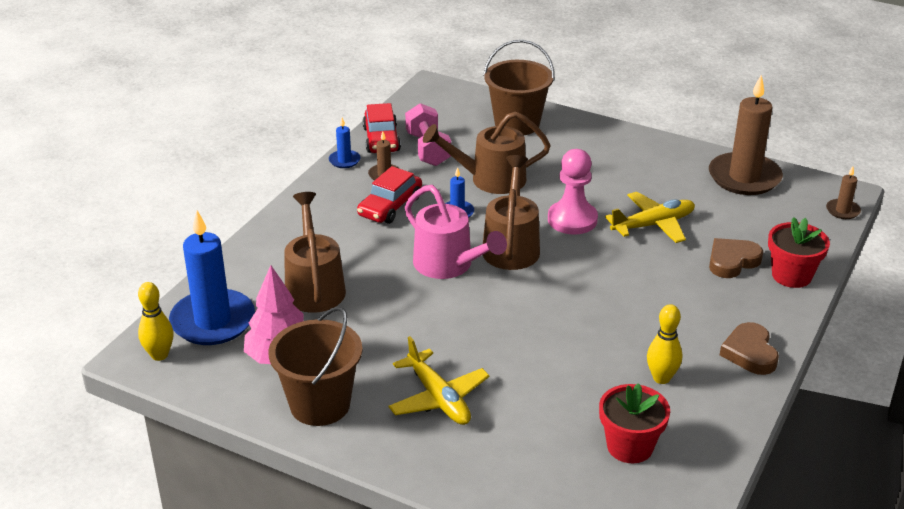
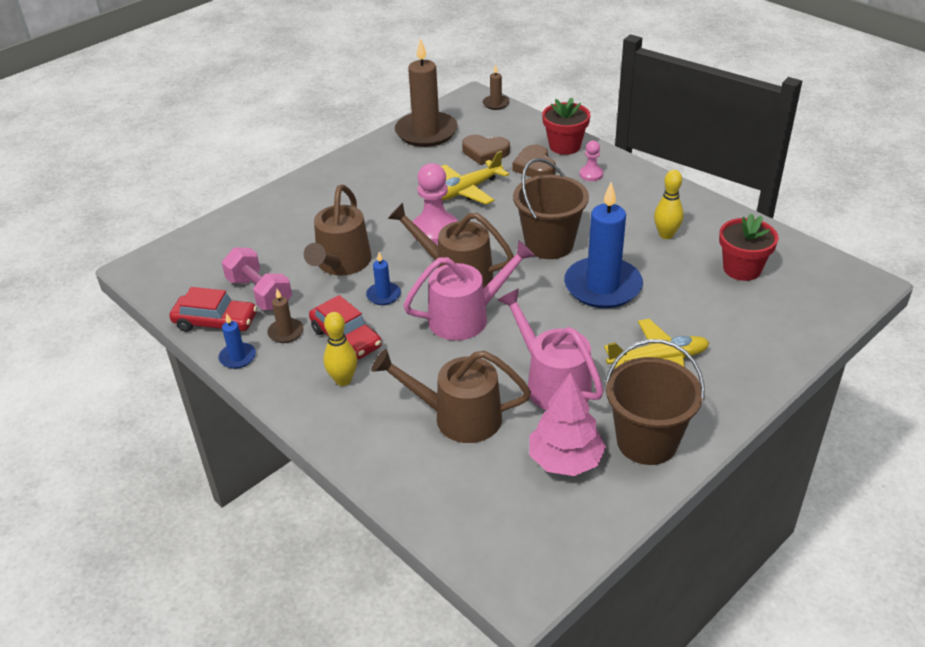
camera: 70 degrees left, 5 degrees up
(159, 355) = (527, 564): yellow bowling pin -> yellow bowling pin (343, 380)
(213, 321) = (484, 509): blue candle -> blue candle (602, 286)
(378, 333) = (552, 383): none -> pink watering can
(428, 149) = (260, 293): pink dumbbell -> pink dumbbell turned 45 degrees clockwise
(517, 124) = (257, 228): brown bucket -> brown bucket (549, 244)
(653, 225) = (466, 190): yellow plane -> yellow plane turned 120 degrees counterclockwise
(746, 304) = (591, 174): none -> pink pawn
(750, 353) = (649, 188): brown heart -> brown heart (485, 152)

